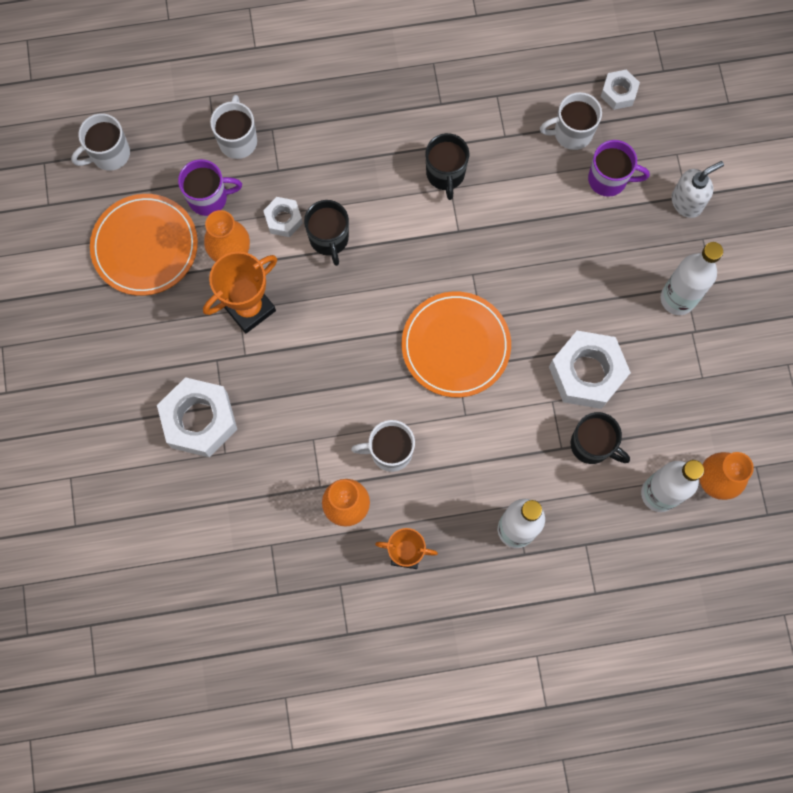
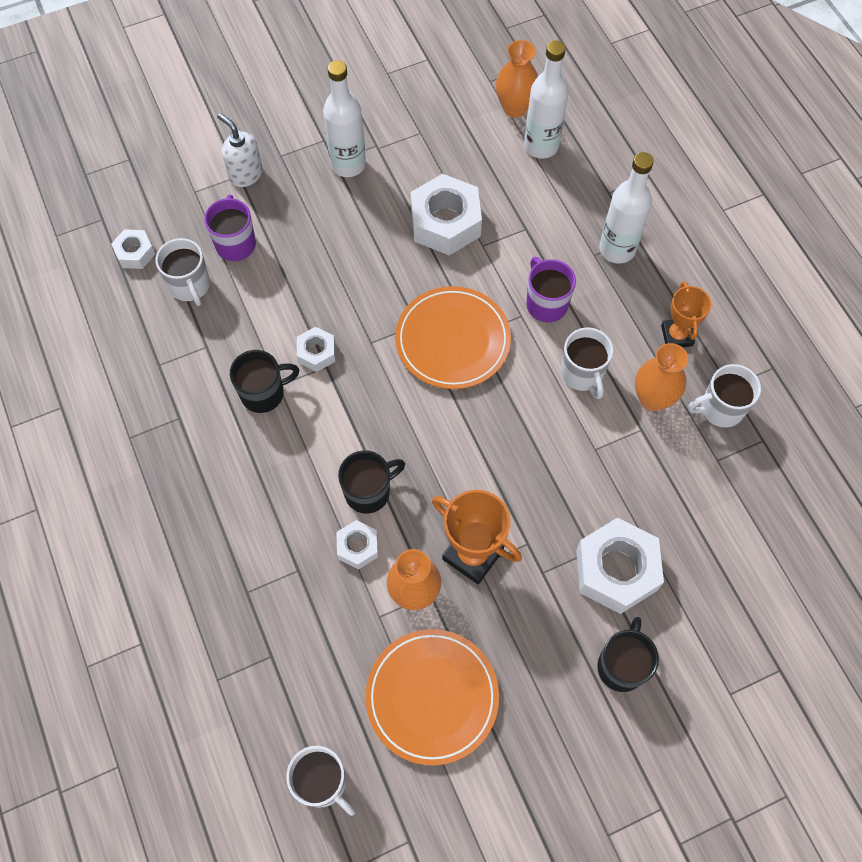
camera: 105 degrees left, 10 degrees down
(209, 198) = (351, 639): purple mug -> purple mug (546, 303)
(238, 140) = (269, 627): white mug -> white mug (720, 409)
(474, 225) = (316, 353): none -> white nut
(592, 445) = (514, 205): black mug -> black mug (621, 665)

